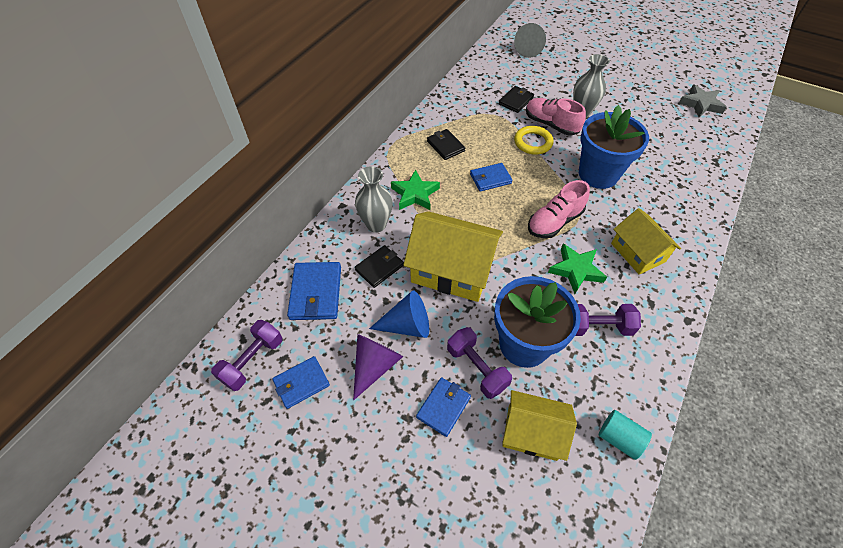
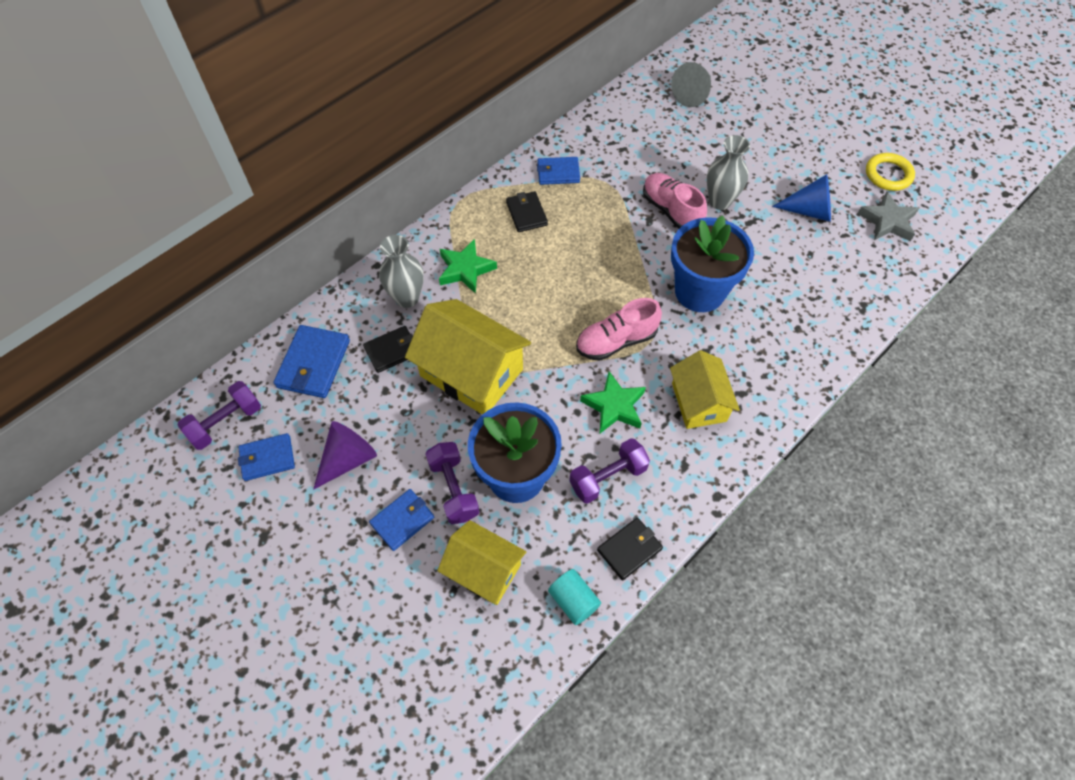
camera: 15 degrees right, 5 degrees up
(407, 325) = (397, 424): blue cone -> blue cone (809, 211)
(490, 179) = (563, 269): blue wallet -> blue wallet (558, 173)
(516, 101) = (641, 168): black wallet -> black wallet (629, 549)
(533, 142) = (637, 231): yellow ring -> yellow ring (888, 174)
(597, 327) = (608, 477): purple dumbbell -> purple dumbbell turned 45 degrees counterclockwise

